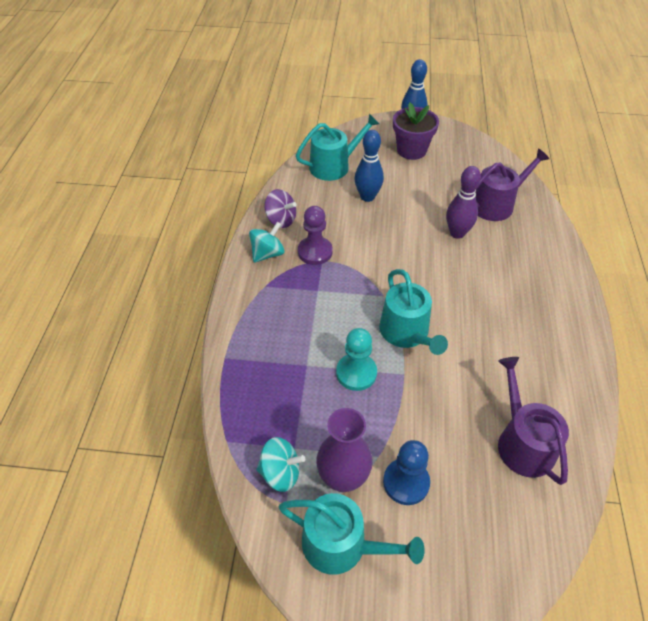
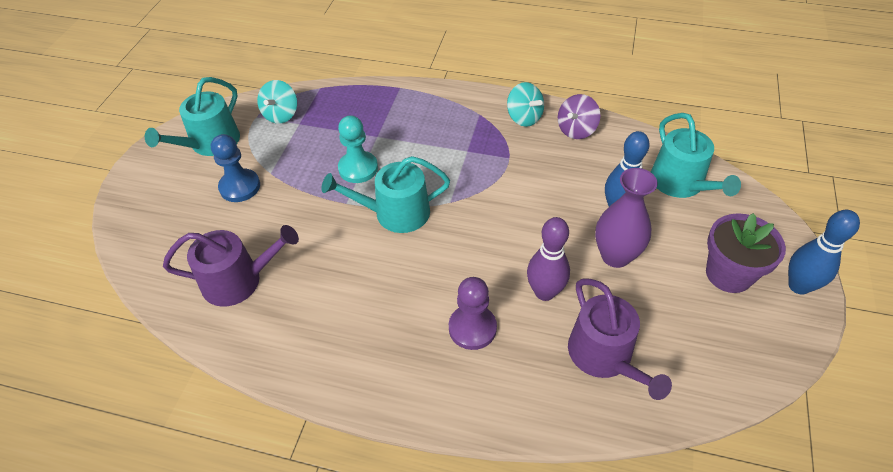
camera: 100 degrees right, 0 degrees up
(315, 252) = (523, 153): purple pawn -> purple pawn (472, 328)
(343, 478) = (261, 149): purple vase -> purple vase (615, 256)

